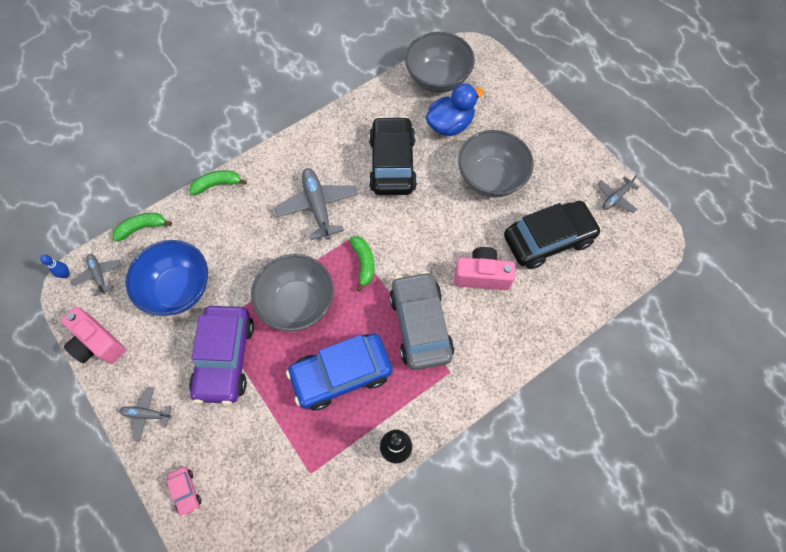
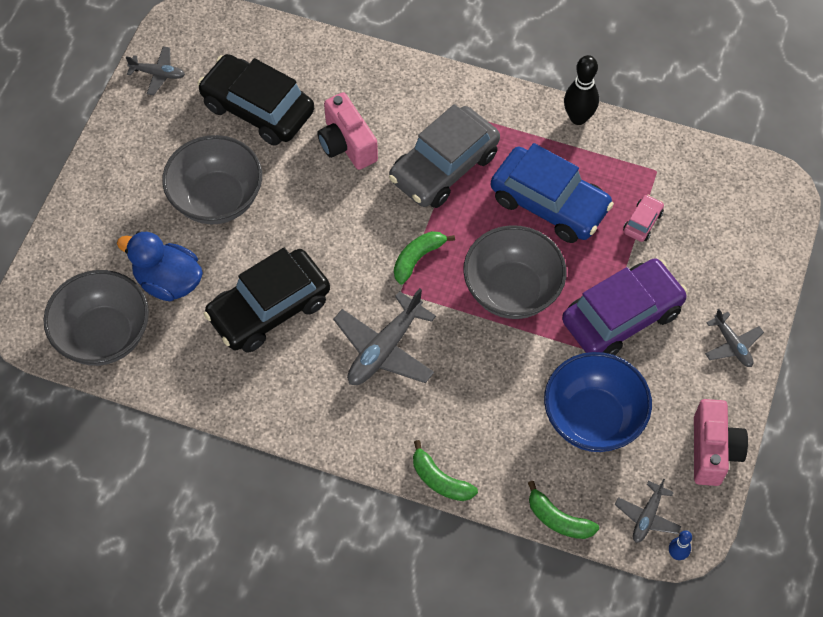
camera: 125 degrees left, 5 degrees down
(186, 491) = (760, 258): pink car -> pink car (642, 222)

